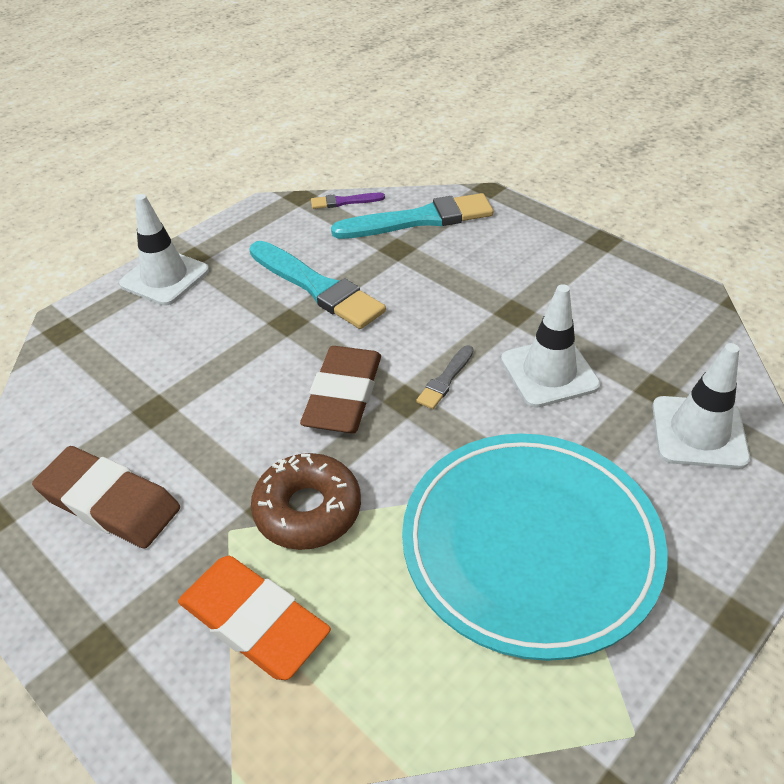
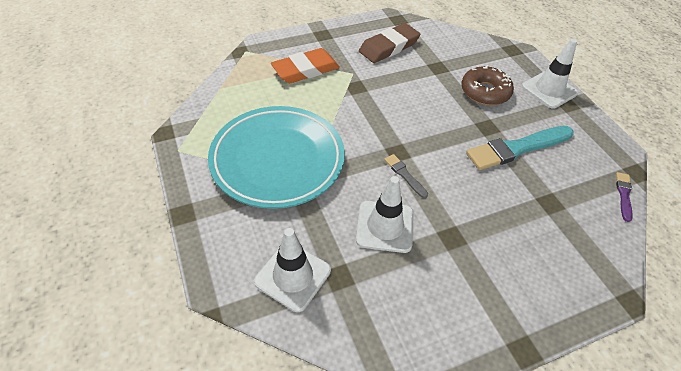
camera: 110 degrees right, 5 degrees up
(308, 510) = (348, 97): brown donut -> brown donut (485, 92)
(343, 395) = (414, 130): brown eraser -> none
(419, 219) = (588, 230): turquoise brush -> none

